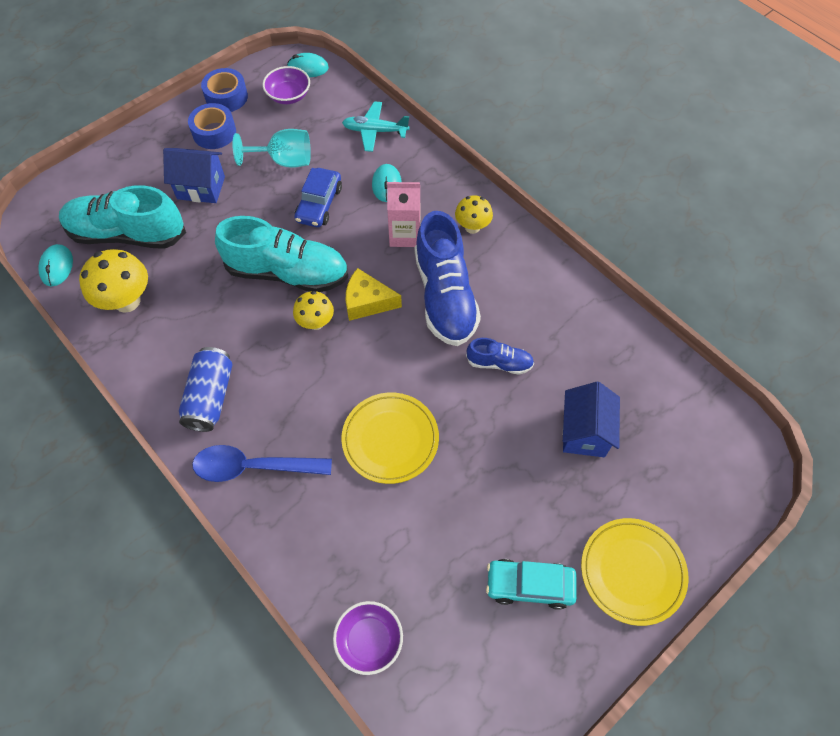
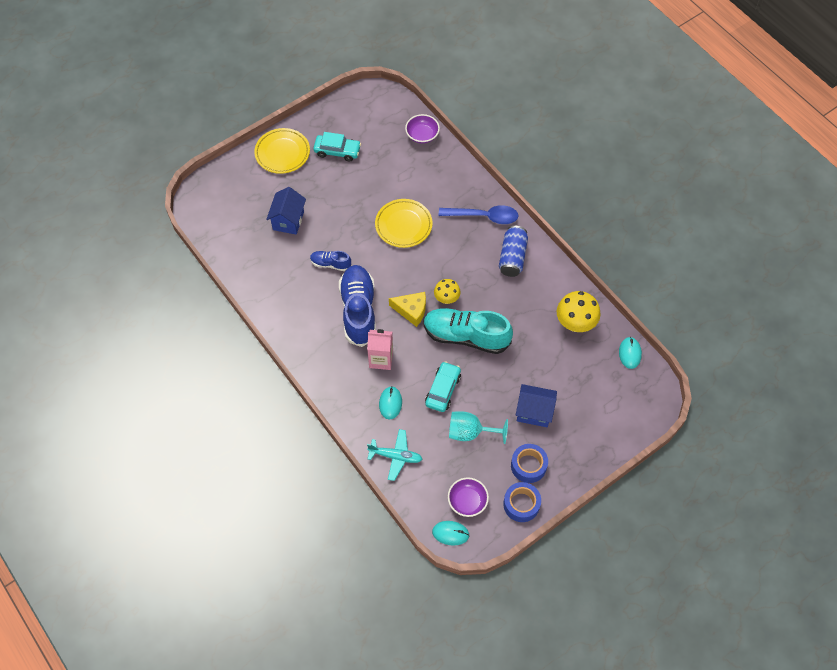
camera: 175 degrees left, 0 degrees up
(127, 234) = (584, 375): turquoise shoe -> none
(319, 204) = (443, 390): blue car -> turquoise car
(472, 227) = (331, 361): yellow mushroom -> none

